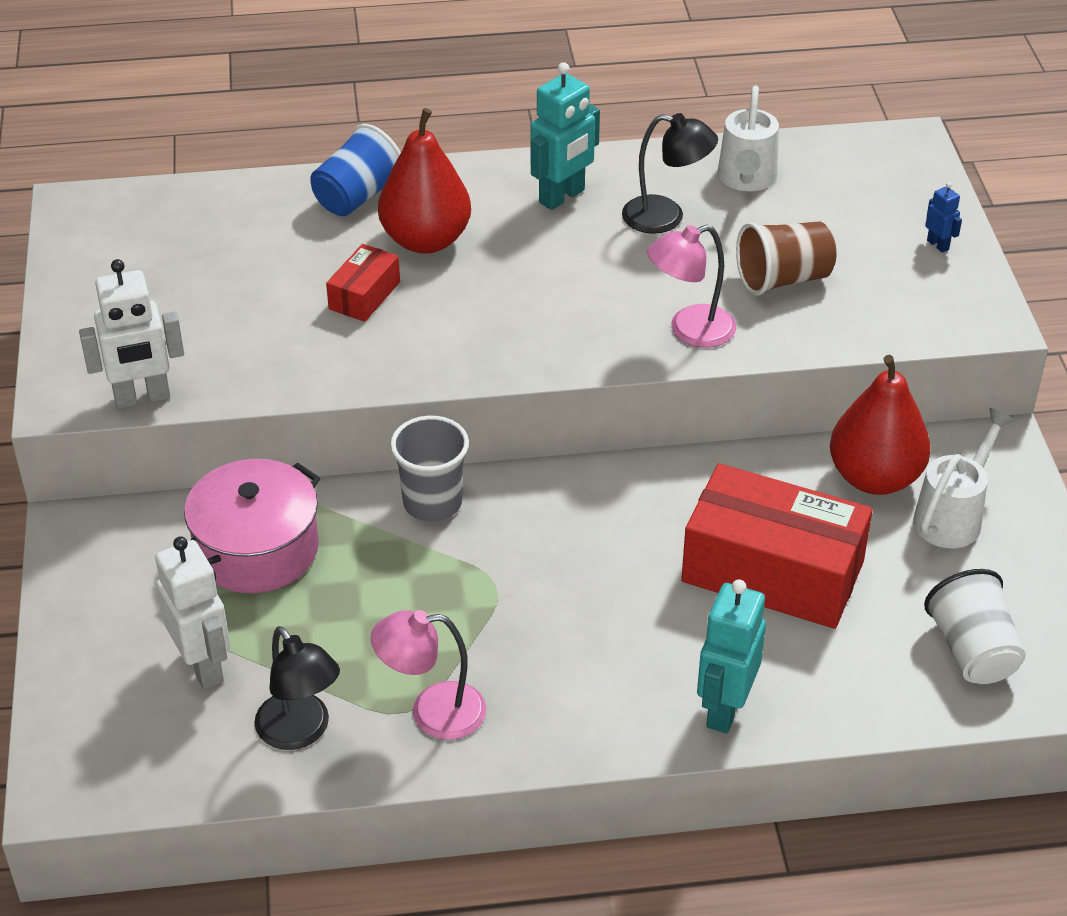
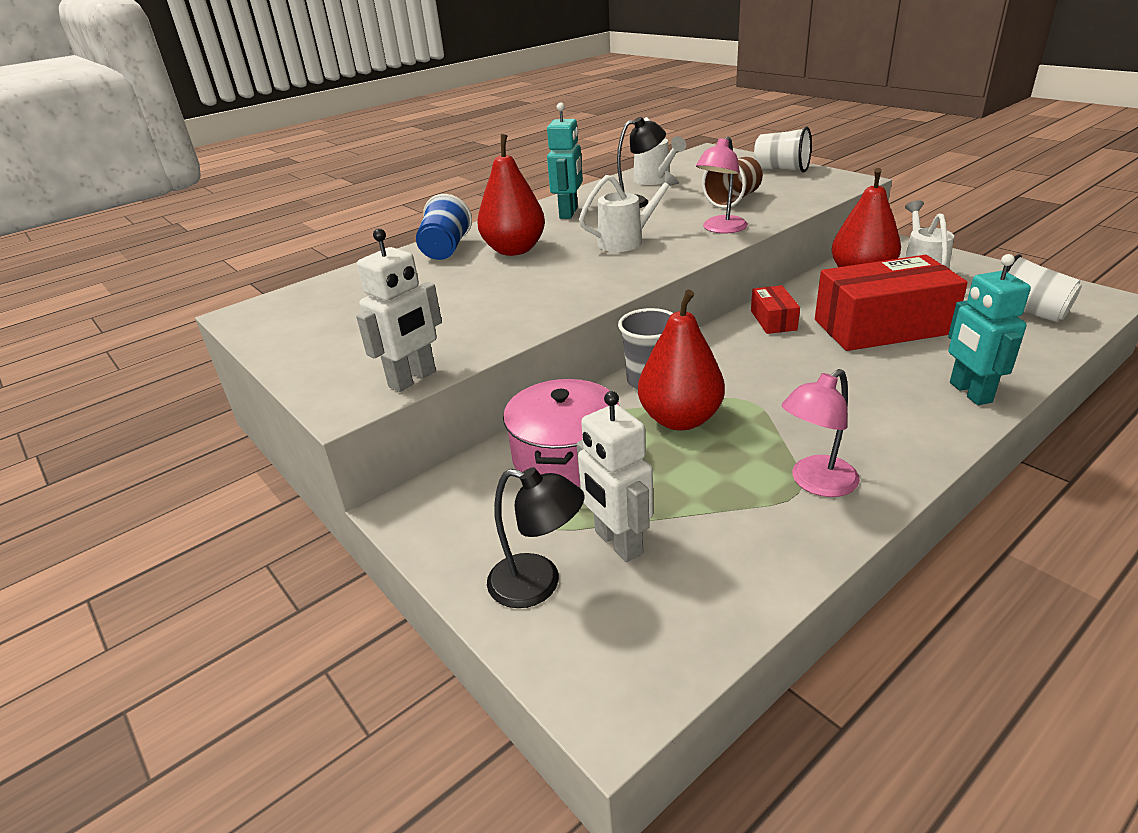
camera: 30 degrees left, 10 degrees down
(203, 666) = (617, 543): white robot -> white robot turned 150 degrees counterclockwise
(300, 732) = (747, 545): black lamp -> black lamp (538, 584)
(364, 295) = (509, 281): red box -> red box (773, 320)
(403, 569) = (680, 419): none -> red pear
(560, 293) = (626, 241): none -> white watering can
(938, 245) = (781, 169): blue robot -> white cup

